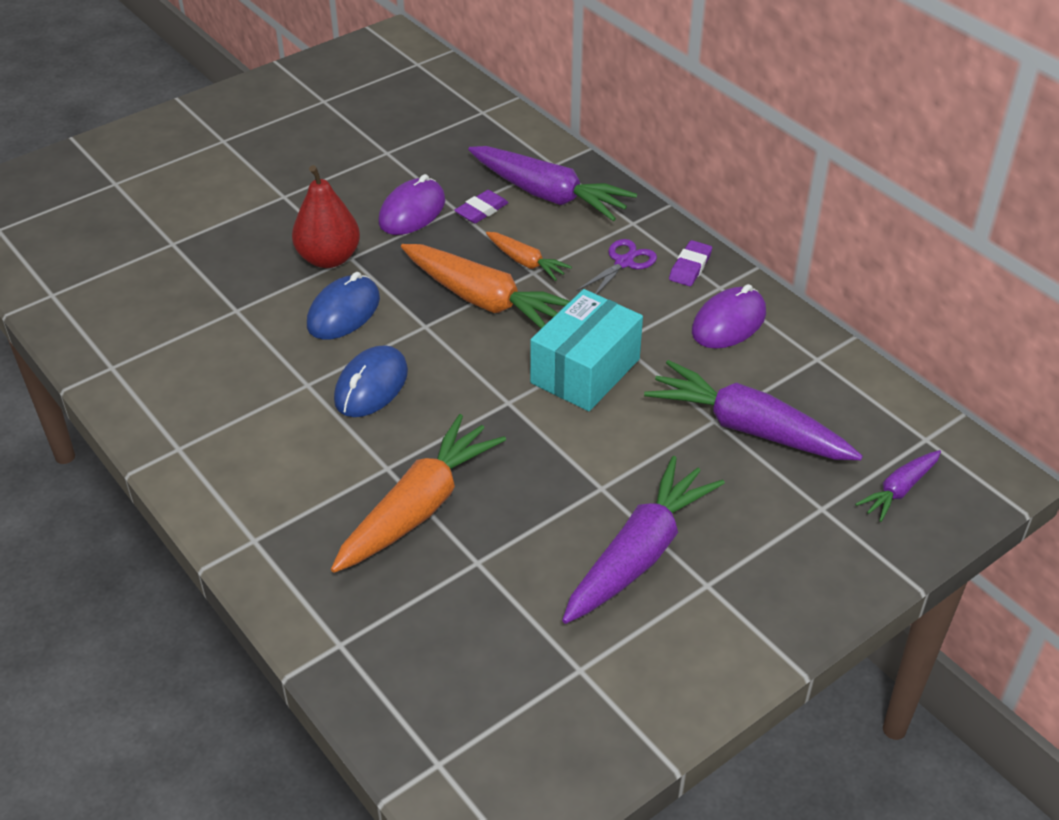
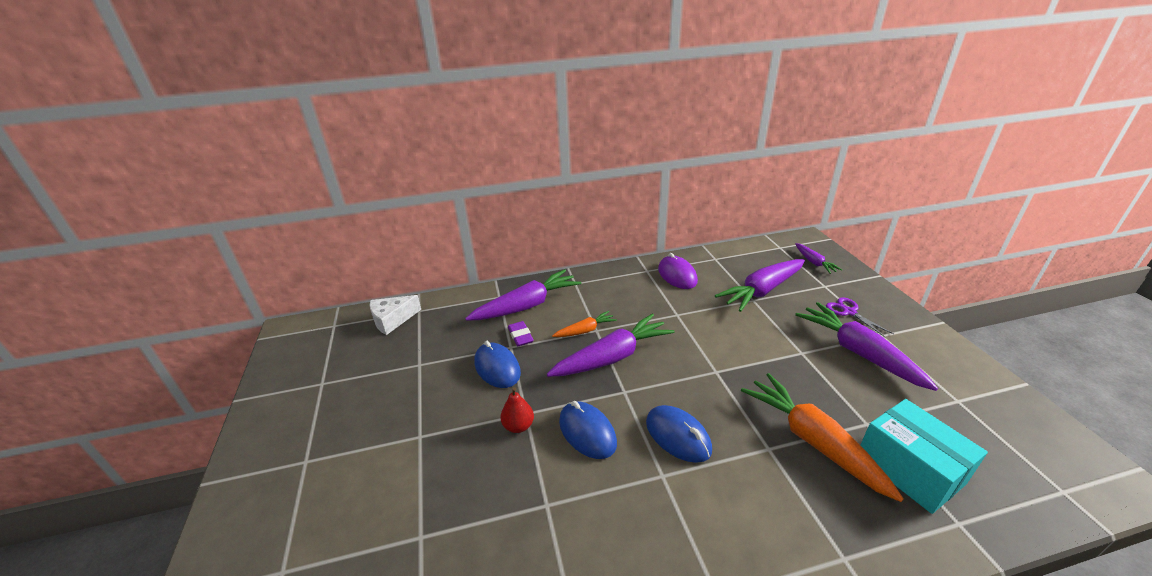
camera: 65 degrees left, 10 degrees down
(328, 258) = (518, 426): red pear -> red pear, size x0.60
(412, 211) = (497, 368): purple mouse -> blue mouse
(452, 100) = (392, 320): none -> white cheese
(484, 300) = (612, 357): orange carrot -> purple carrot
(585, 371) = (698, 333): turquoise box -> turquoise box (909, 469)
(624, 262) = (608, 295): purple scissors -> purple scissors (849, 312)
(690, 267) = (625, 275): purple eraser -> none

